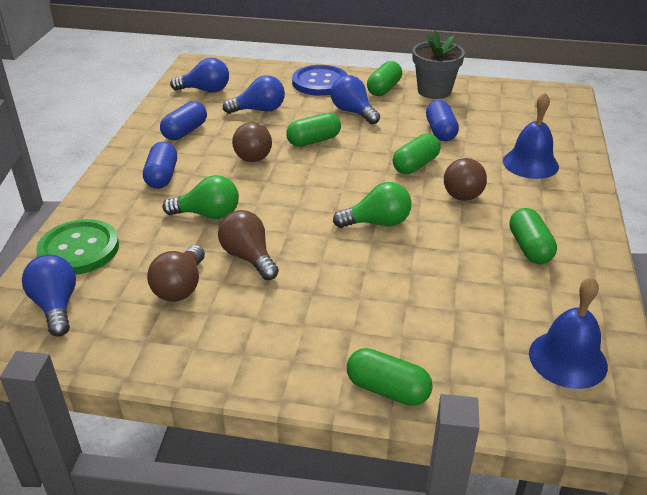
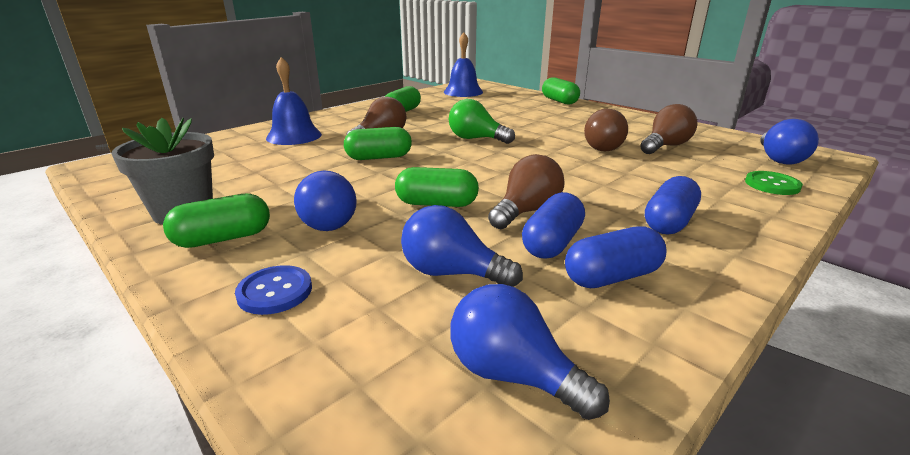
camera: 145 degrees left, 10 degrees down
(79, 249) = (772, 185): green button -> green button, size x0.58
(208, 215) = (622, 176): green light bulb -> none
(320, 82) = (275, 291): blue button -> blue button, size x0.58
(440, 131) = (295, 172): blue capsule -> blue capsule (552, 243)

